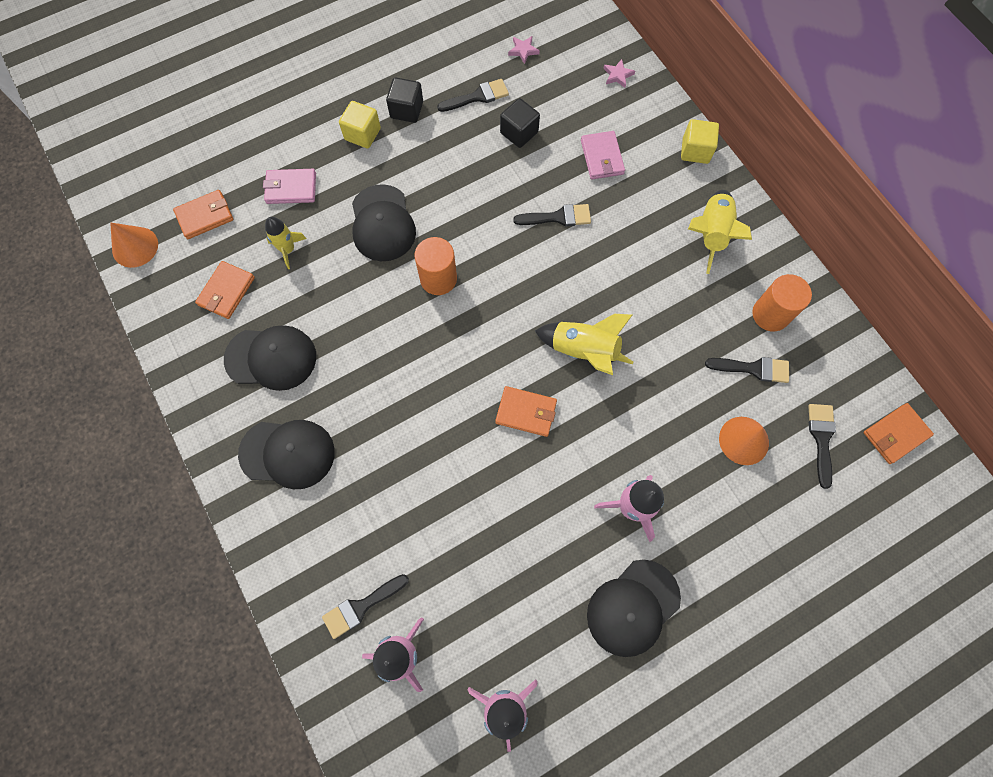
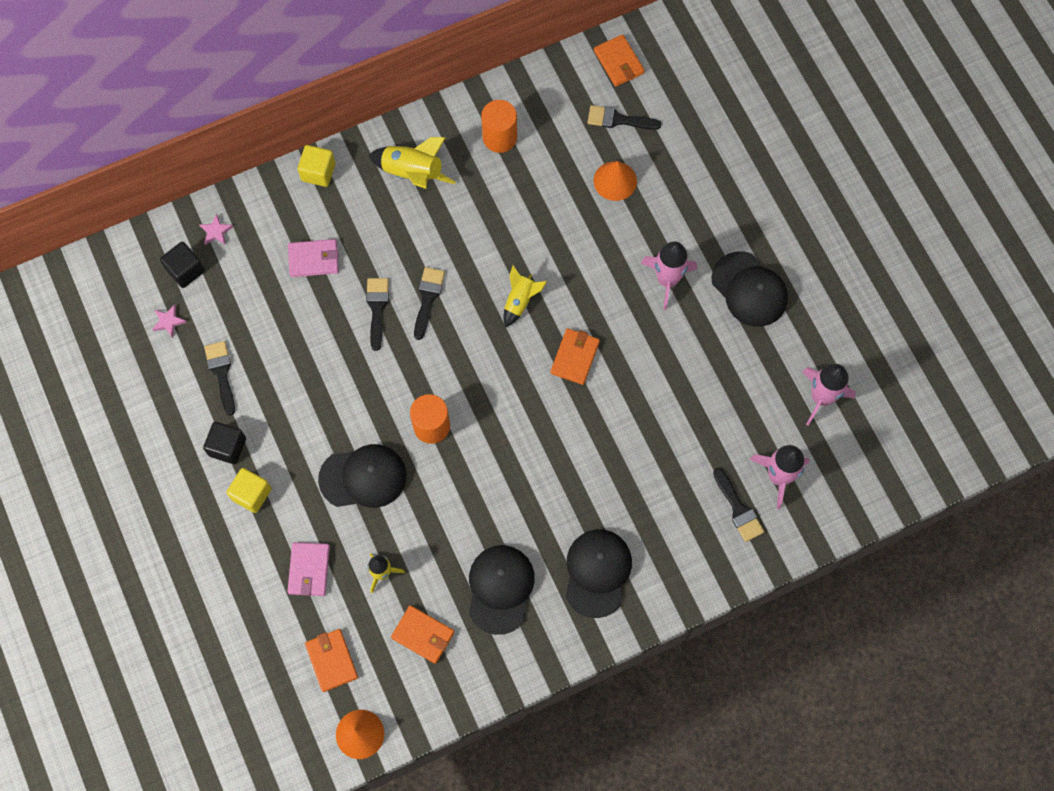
camera: 85 degrees left, 0 degrees up
(519, 133) = (273, 335): black cube -> black cube (185, 270)
(583, 351) = (520, 301): yellow rocket -> yellow rocket, size x0.66
(753, 368) = (550, 161): black brush -> black brush (428, 298)

